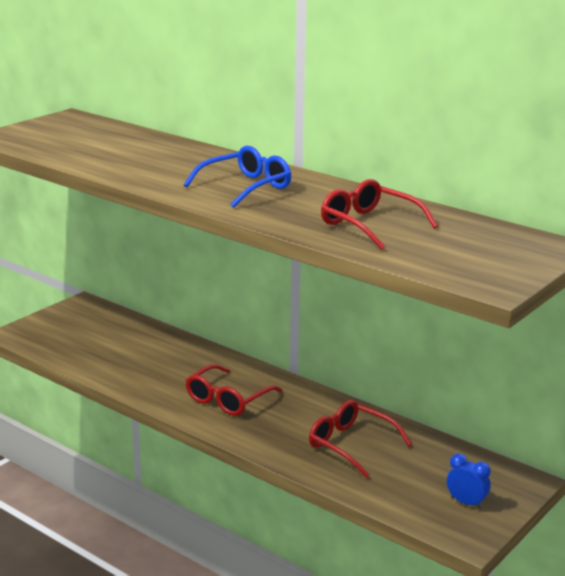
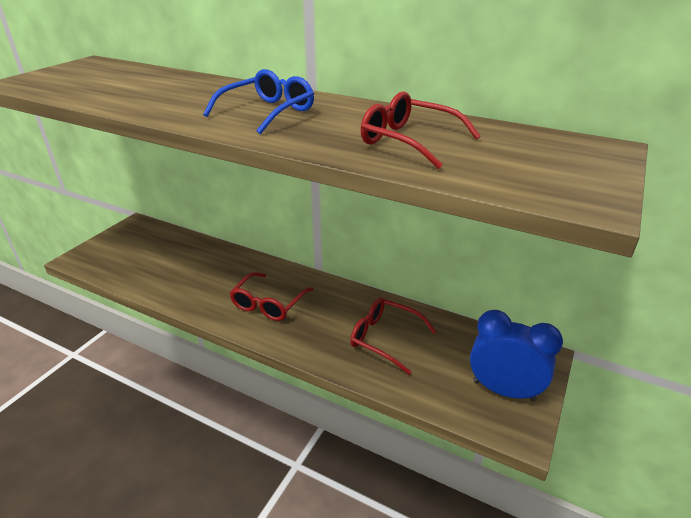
camera: 10 degrees left, 10 degrees up
(466, 503) = (503, 390): blue clock -> blue clock, size x1.97

